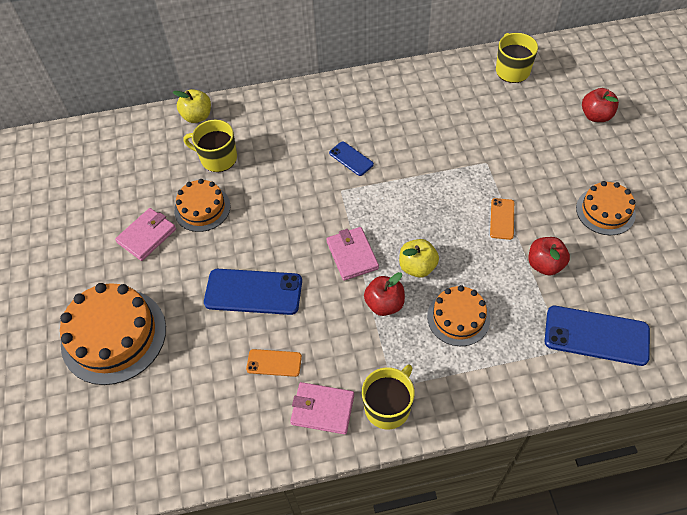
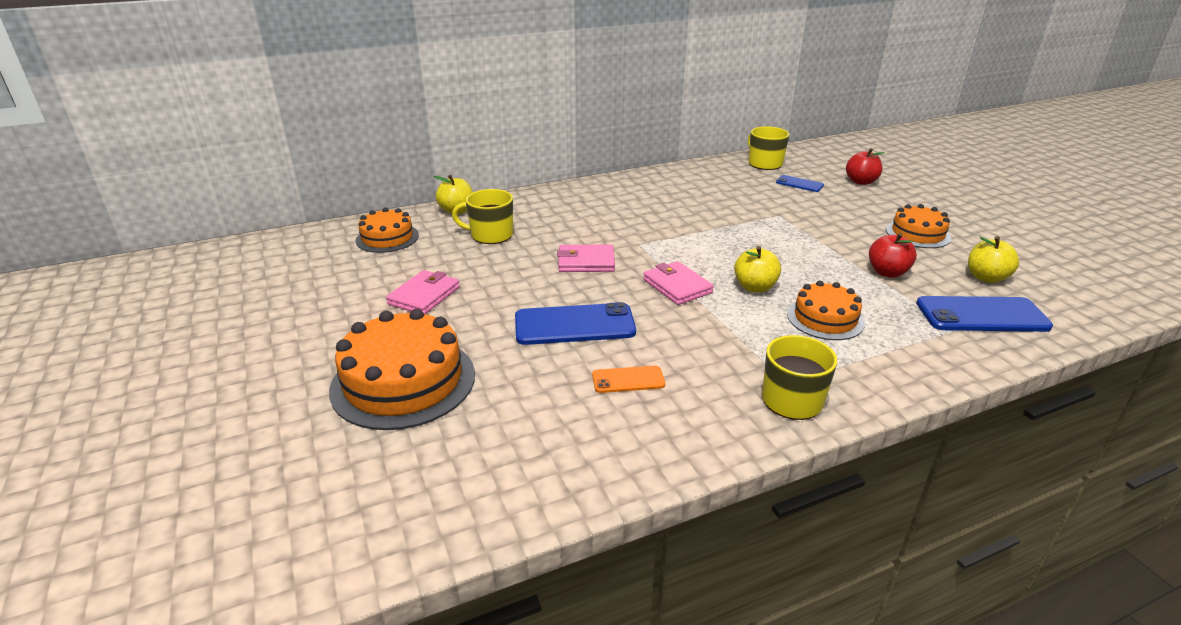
camera: 15 degrees left, 25 degrees down
(202, 208) = (486, 270): orange cake -> orange cake (387, 238)
(322, 409) = (712, 413): pink wallet -> pink wallet (586, 262)
(351, 159) = (638, 224): blue phone -> blue phone (799, 184)
(384, 304) = (735, 317): red apple -> none
(502, 219) = (820, 247): orange phone -> none
(632, 286) = (986, 277): none -> yellow apple

